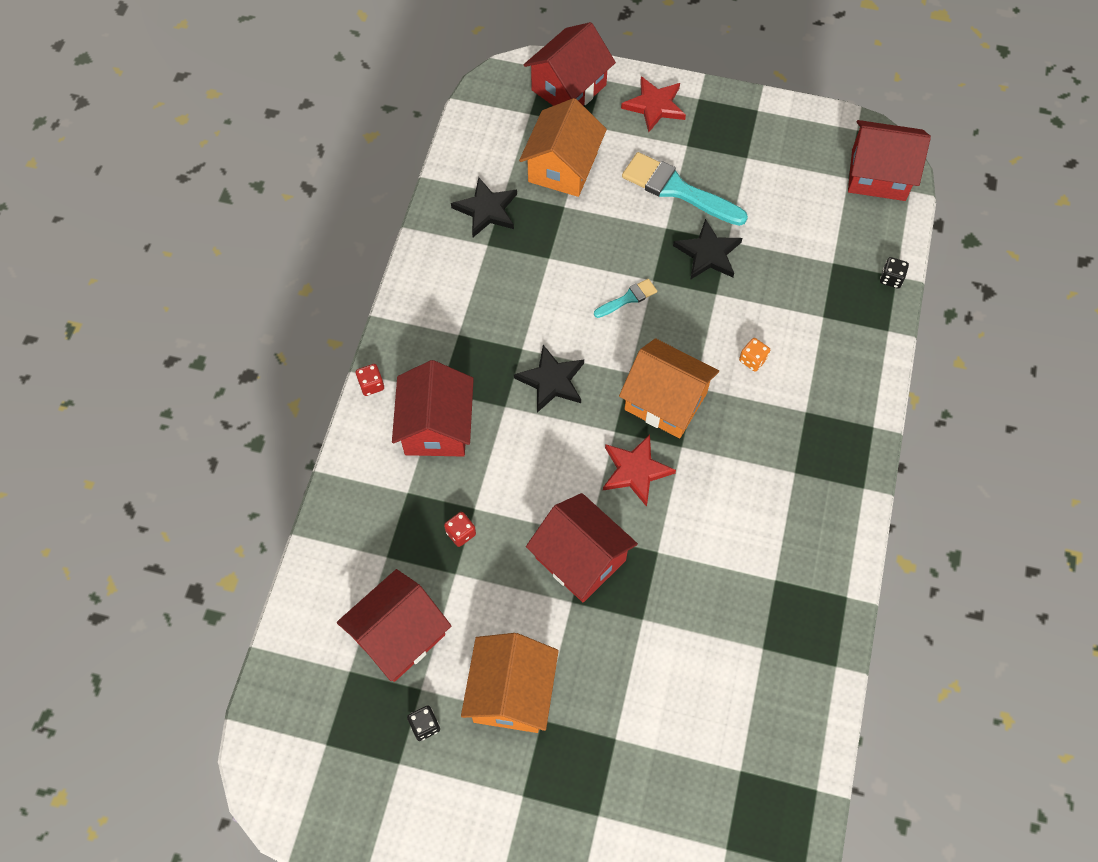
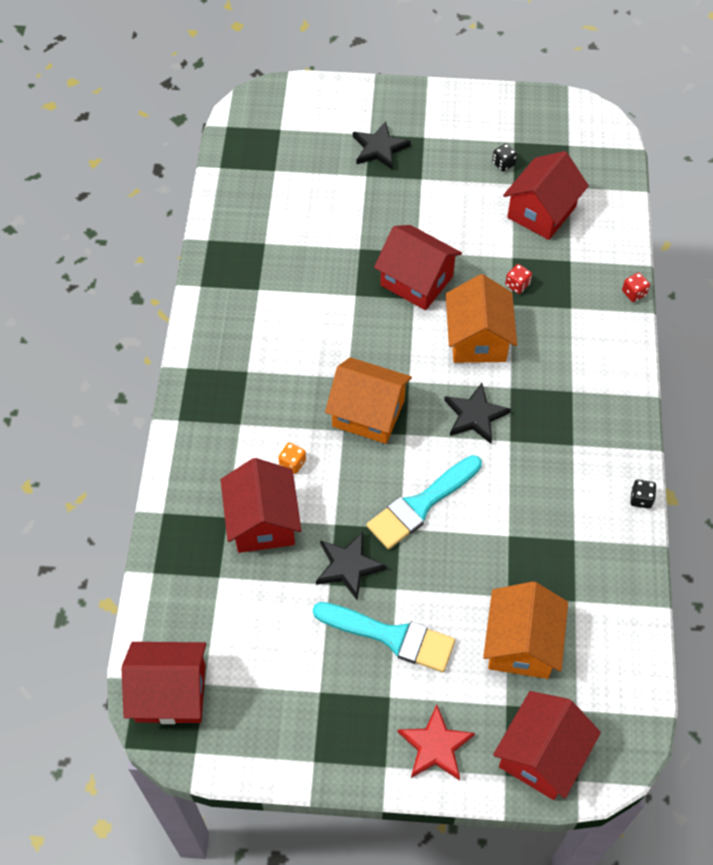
camera: 170 degrees right, 5 degrees down
(371, 385) = (635, 387): red dice -> red dice (634, 293)
(436, 427) = (565, 361): red house -> red house (263, 521)
(486, 210) = (587, 578): black star -> black star (379, 148)
(511, 693) = (447, 190): orange house -> orange house (477, 339)
(628, 298) = (421, 505): turquoise brush -> turquoise brush, size x2.00
(635, 470) = (384, 352): red star -> none
(891, 278) = (159, 568): black dice -> black dice (641, 499)

